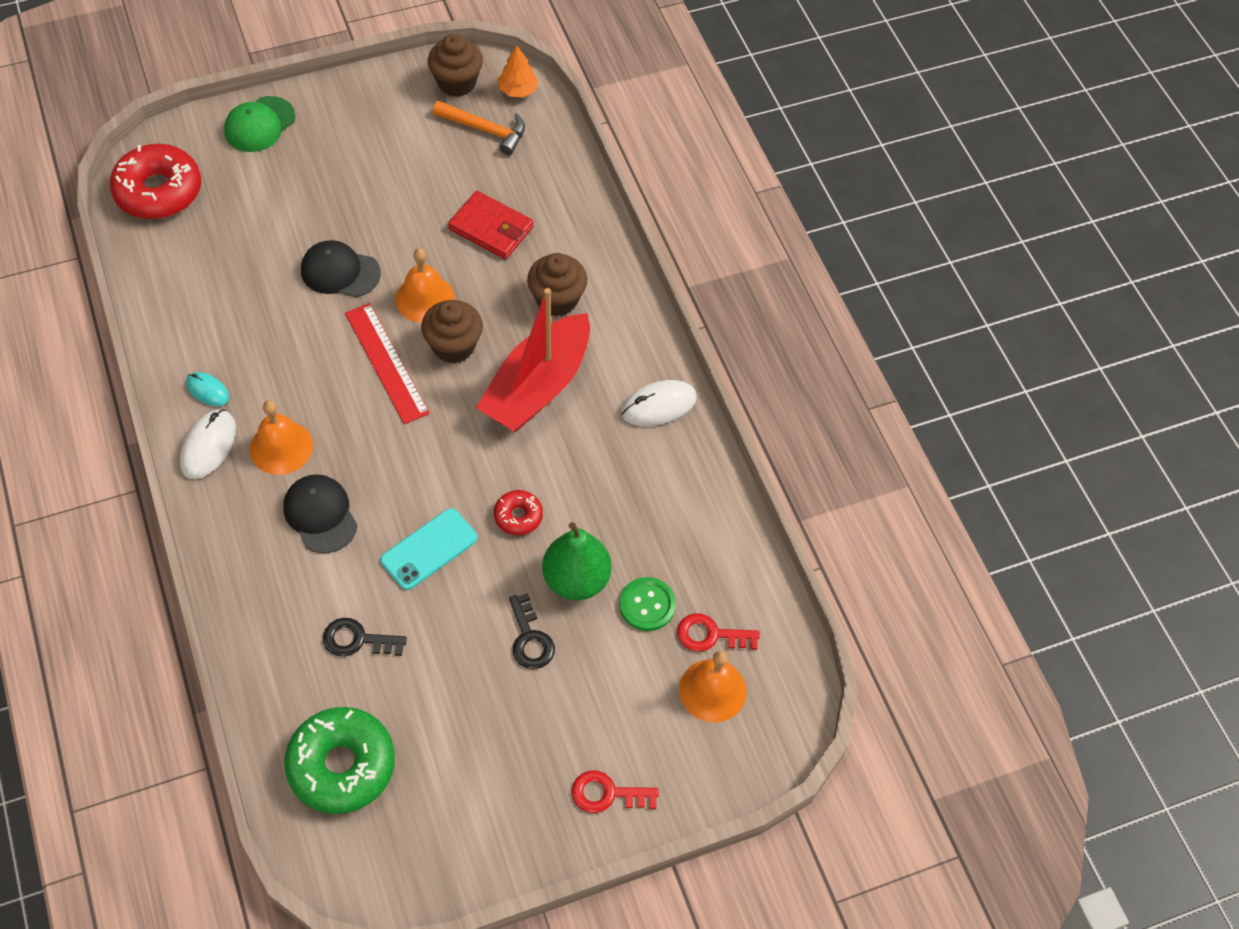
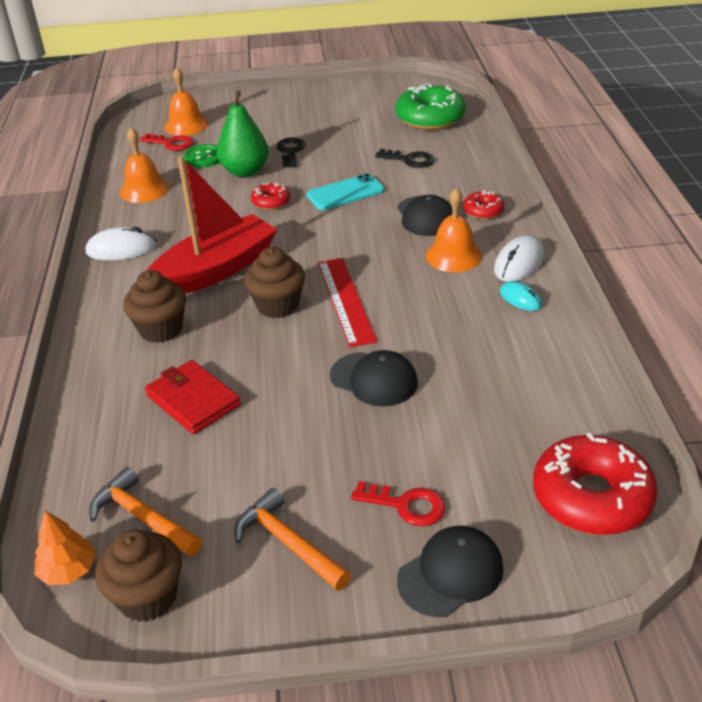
camera: 160 degrees left, 20 degrees down
(251, 535) = (483, 211): none -> red donut
(259, 124) = (450, 574): green cap -> black cap
(375, 128) = (288, 543): none -> orange hammer
(425, 298) = (291, 345): orange bell -> orange bell (144, 189)
(607, 793) = (273, 99): red key -> red key (406, 505)

